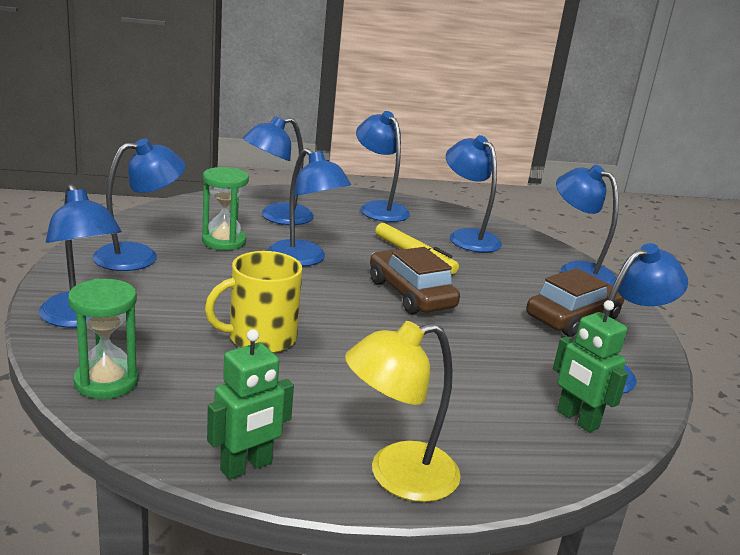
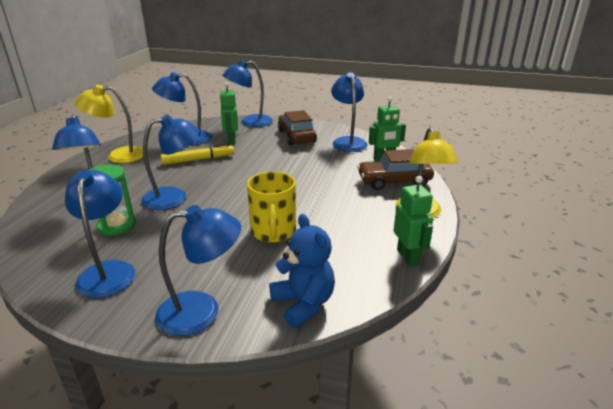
camera: 65 degrees left, 5 degrees up
(106, 382) = (303, 304): green hourglass -> blue teddy bear
(379, 208) = (118, 156): blue lamp -> yellow lamp
(410, 294) = (247, 171): brown car -> brown car (394, 181)
(496, 267) = (231, 140): none -> green robot

